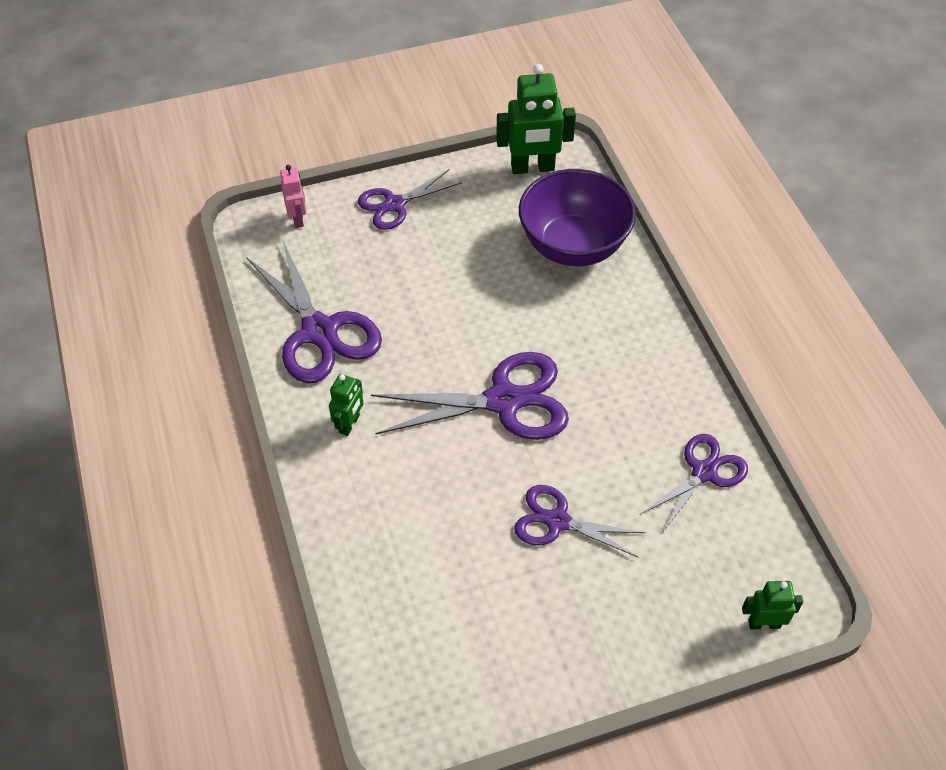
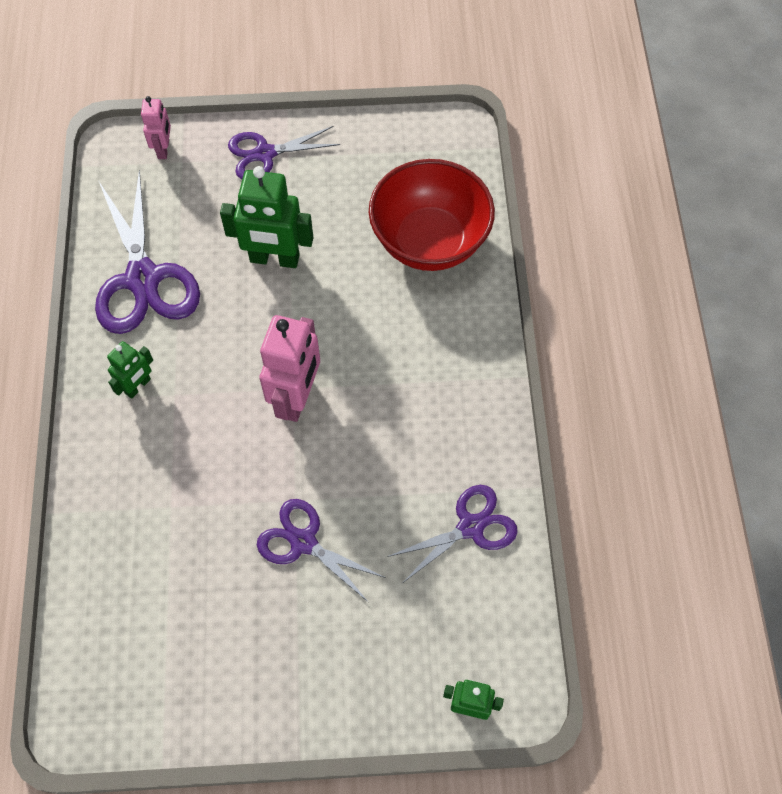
camera: 15 degrees right, 10 degrees up
(503, 401) = (297, 398): purple scissors -> pink robot
(532, 168) = (420, 143): green robot -> green robot (274, 259)
(573, 246) = (429, 241): purple bowl -> red bowl

